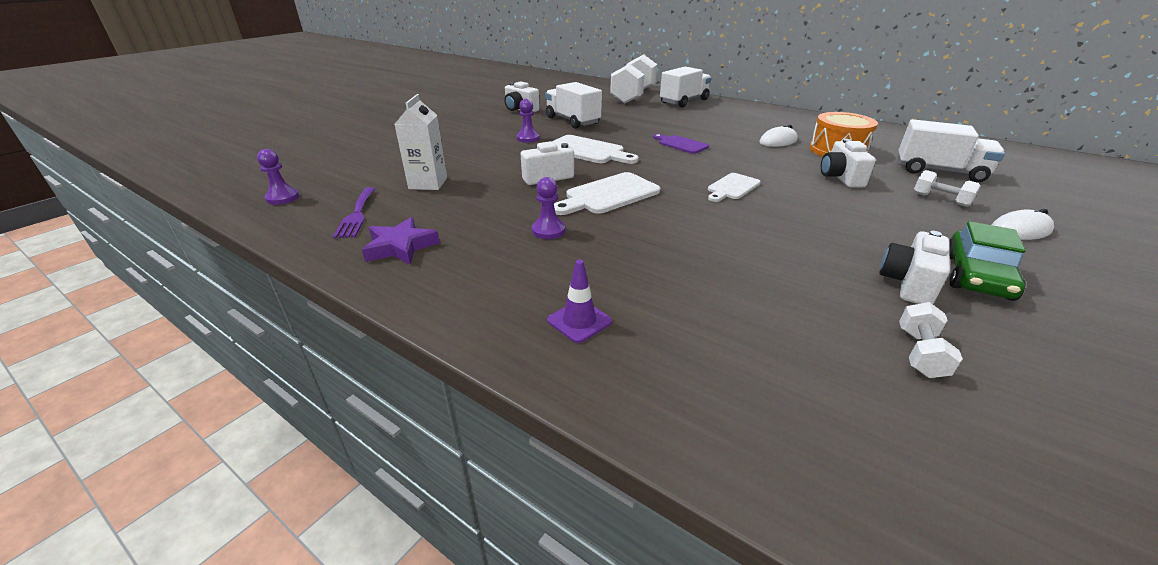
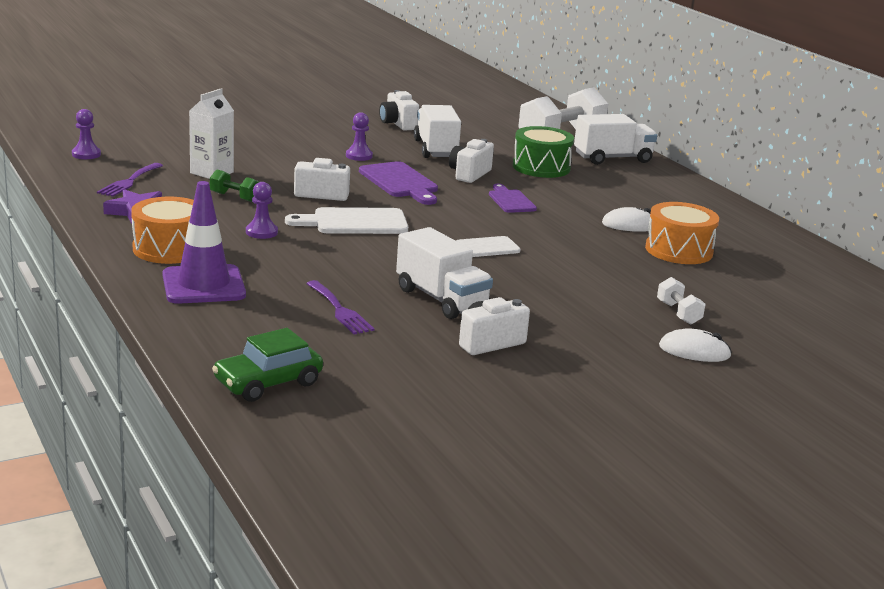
camera: 25 degrees right, 10 degrees down
(478, 201) = (235, 197): none -> green dumbbell
(485, 283) = (169, 249): none -> orange drum
(579, 321) = (203, 285): purple traffic cone -> purple traffic cone, size x1.93
(588, 151) = (400, 182): white cutting board -> purple cutting board
(656, 117) = (541, 167): none -> green drum
(744, 298) = (340, 310): none -> purple fork
(840, 178) = (617, 271): white camera -> white camera (469, 174)
(920, 353) = (406, 368): white dumbbell -> none
(939, 171) = (748, 296): white truck -> white truck (441, 299)
(976, 277) = (559, 357): green car -> green car (268, 383)

